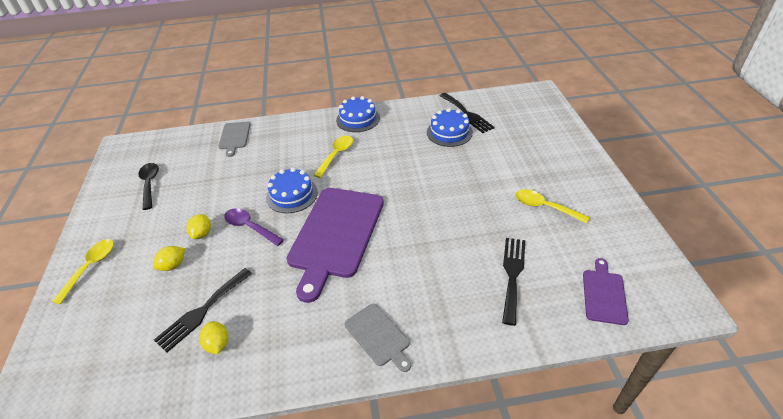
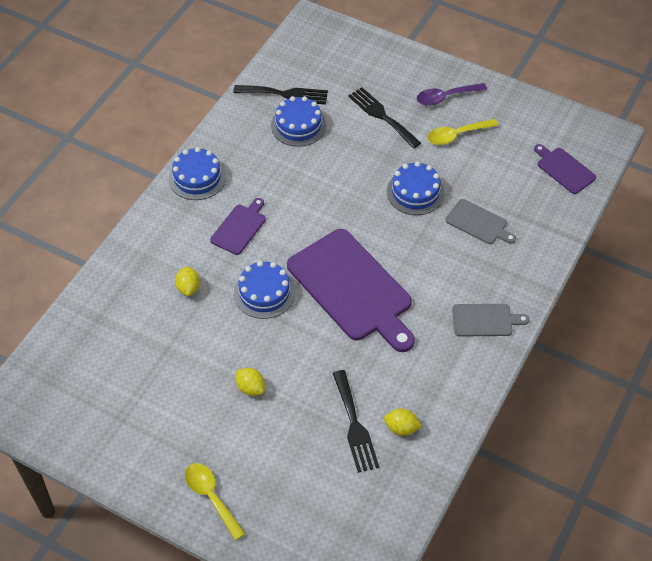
camera: 55 degrees left, 10 degrees up
(150, 184) = (118, 405): black spoon -> none
(173, 265) = (274, 427): yellow lemon -> yellow lemon (188, 288)
(234, 137) = (109, 295): grey cutting board -> grey cutting board (478, 223)
(250, 227) = (279, 346): purple spoon -> purple spoon (445, 97)
(336, 155) = (239, 228): yellow spoon -> purple cutting board
(462, 216) = (415, 192): none -> blue cake
(512, 275) = (502, 205): black fork -> black fork (382, 116)

